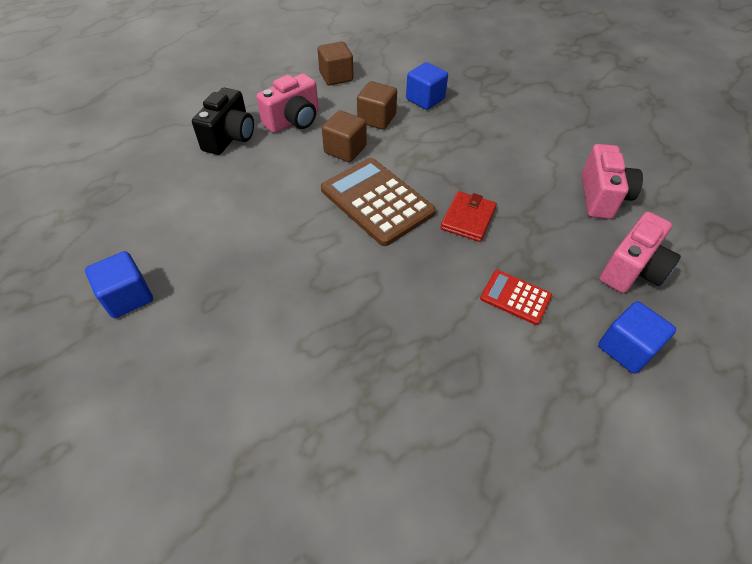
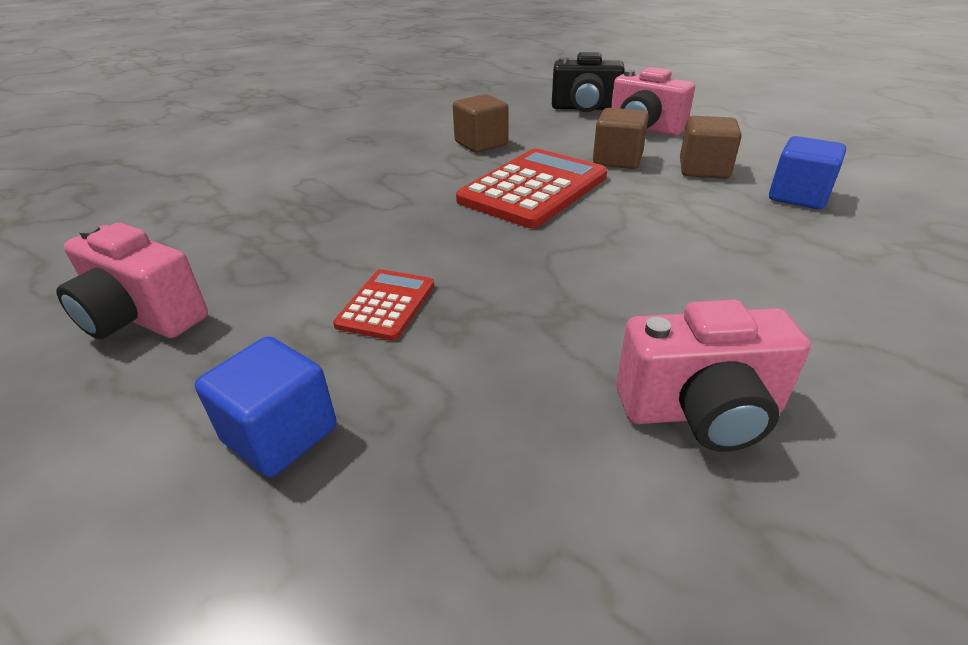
camera: 80 degrees right, 15 degrees down
(128, 297) = (360, 112): blue cube -> none
(336, 77) = (766, 136): brown cube -> brown cube (481, 144)
(377, 201) = (533, 189): brown calculator -> red calculator
(468, 218) = (537, 254): red wallet -> none
(632, 270) = (484, 455): pink camera -> pink camera (142, 318)

